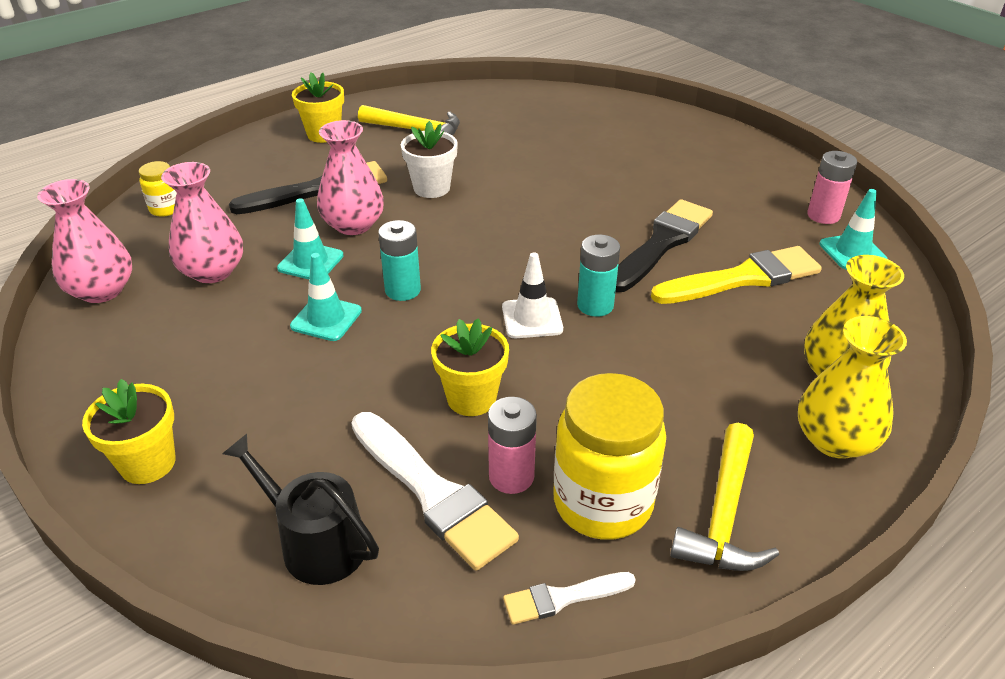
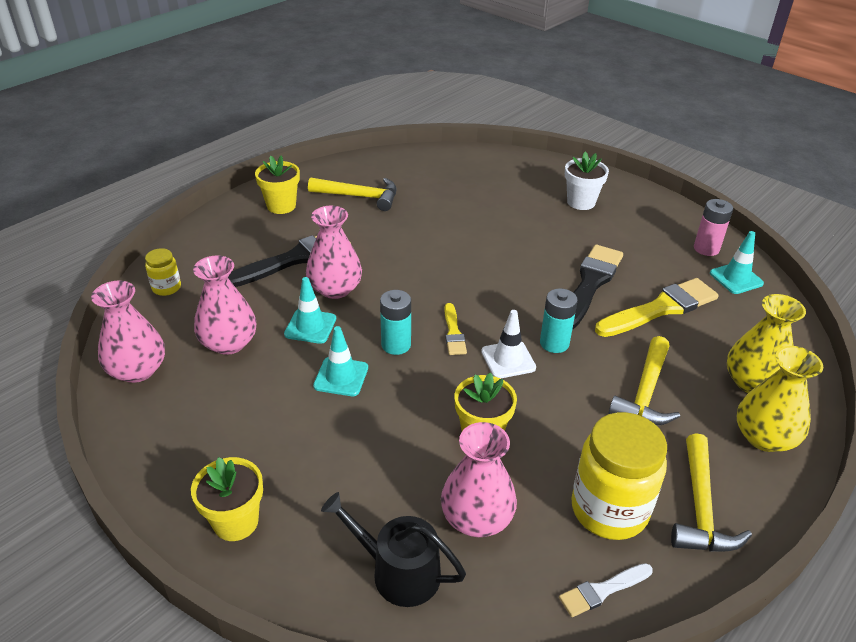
camera: 10 degrees left, 0 degrees up
(431, 188) = (390, 249): white flower pot -> white flower pot (581, 202)
(432, 493) = (476, 518): white brush -> pink vase
(476, 283) = (453, 332): none -> yellow brush
(511, 476) = (533, 497): pink battery -> none
(693, 372) = (645, 393): none -> yellow hammer

